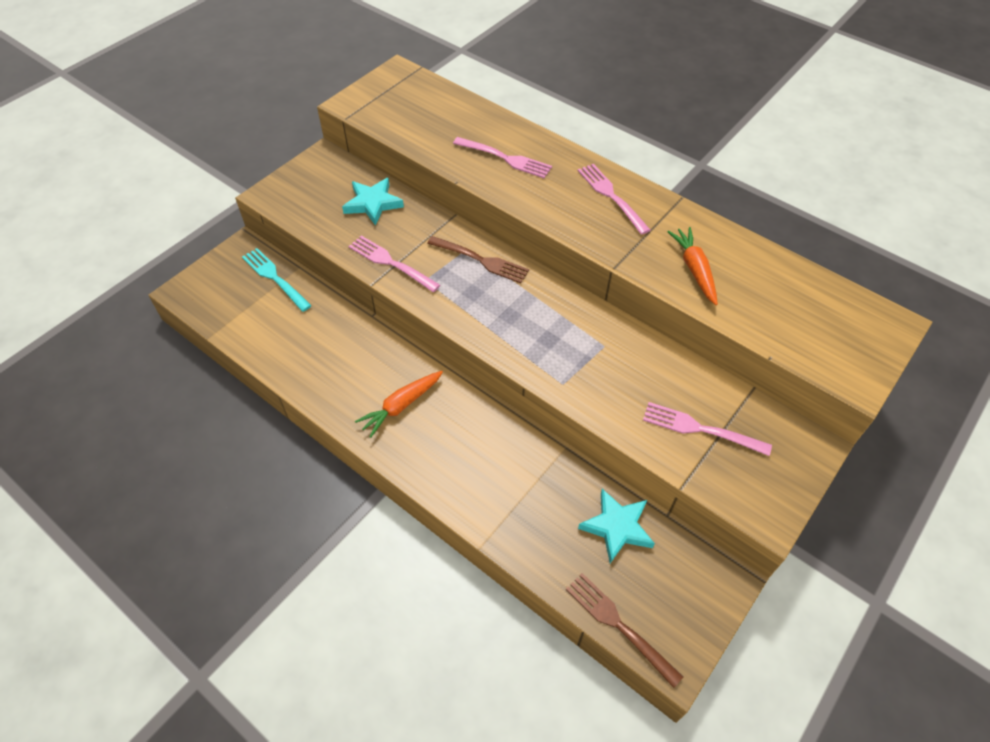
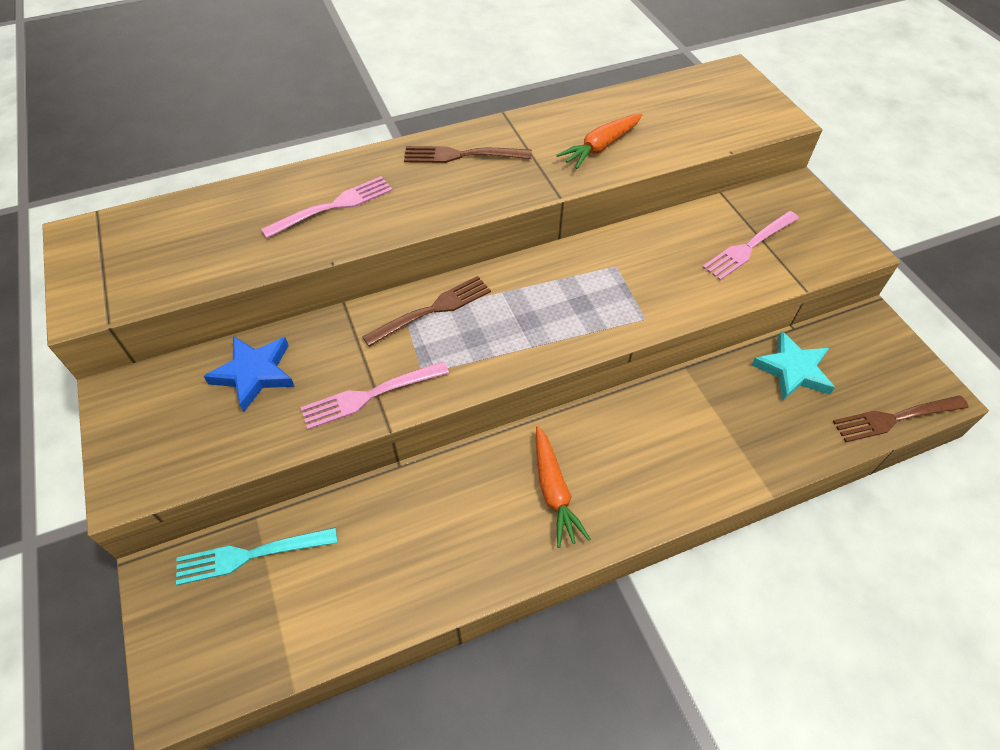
camera: 60 degrees left, 0 degrees up
(373, 203) = (254, 374): turquoise star -> blue star
(611, 196) = (462, 155): pink fork -> brown fork
(694, 269) = (600, 147): orange carrot -> orange carrot turned 60 degrees counterclockwise

